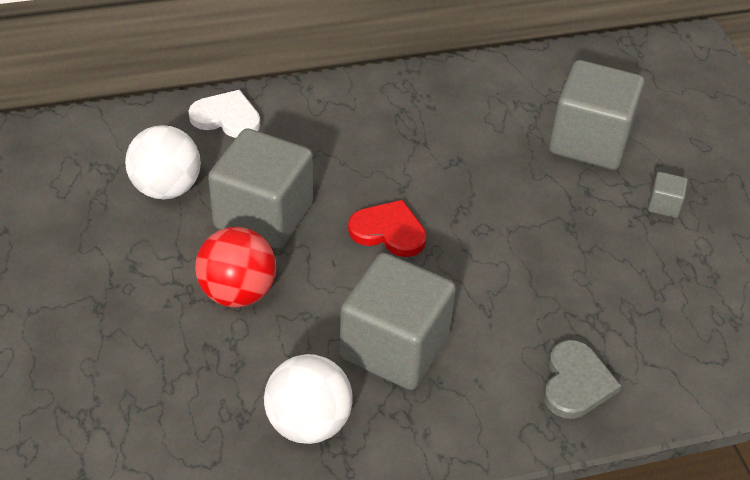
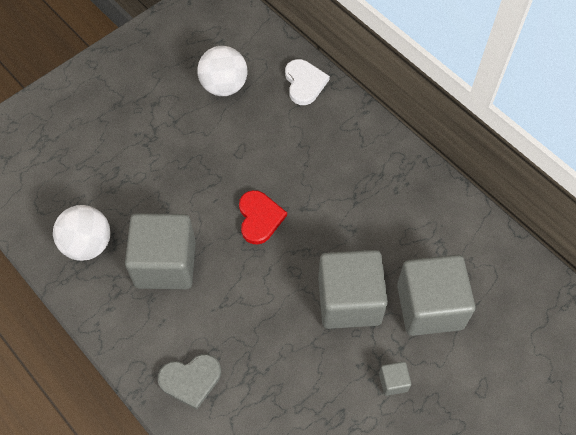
camera: 65 degrees right, 15 degrees up
(238, 292) = (163, 163): red ball -> none
(263, 216) = (231, 145): grey cube -> grey cube (349, 301)

